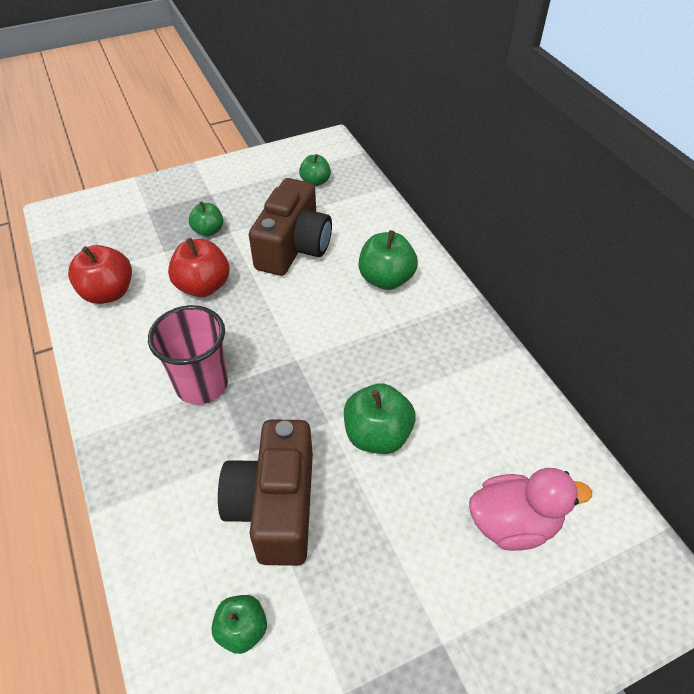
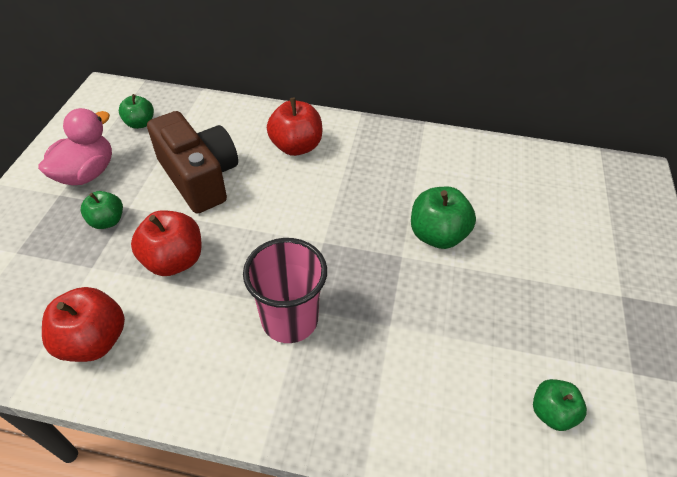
camera: 55 degrees left, 0 degrees up
(275, 506) = (455, 332): brown camera -> none
(386, 279) = (296, 146): green apple -> red apple
(513, 523) = (556, 209): pink duck -> pink duck (87, 173)

